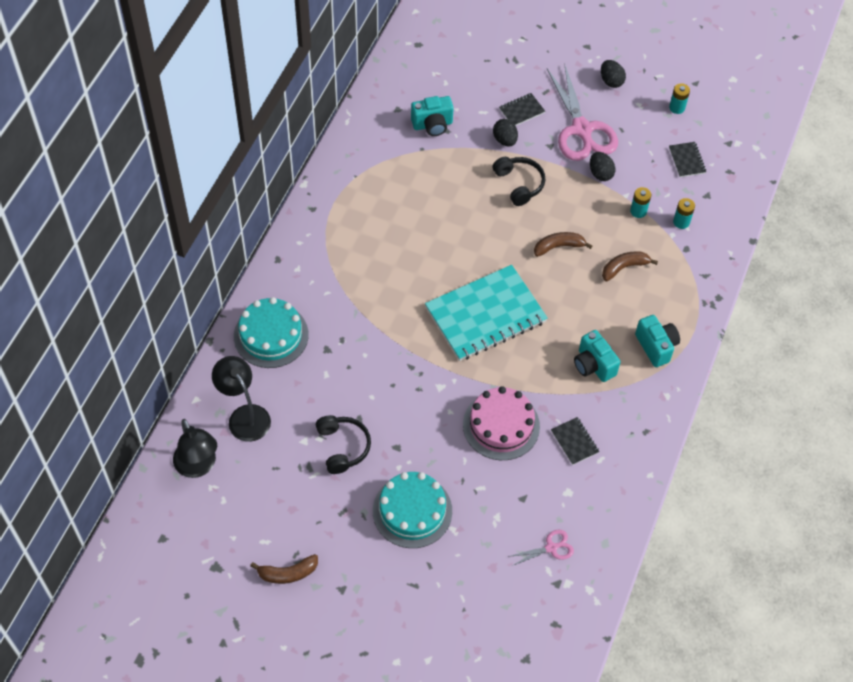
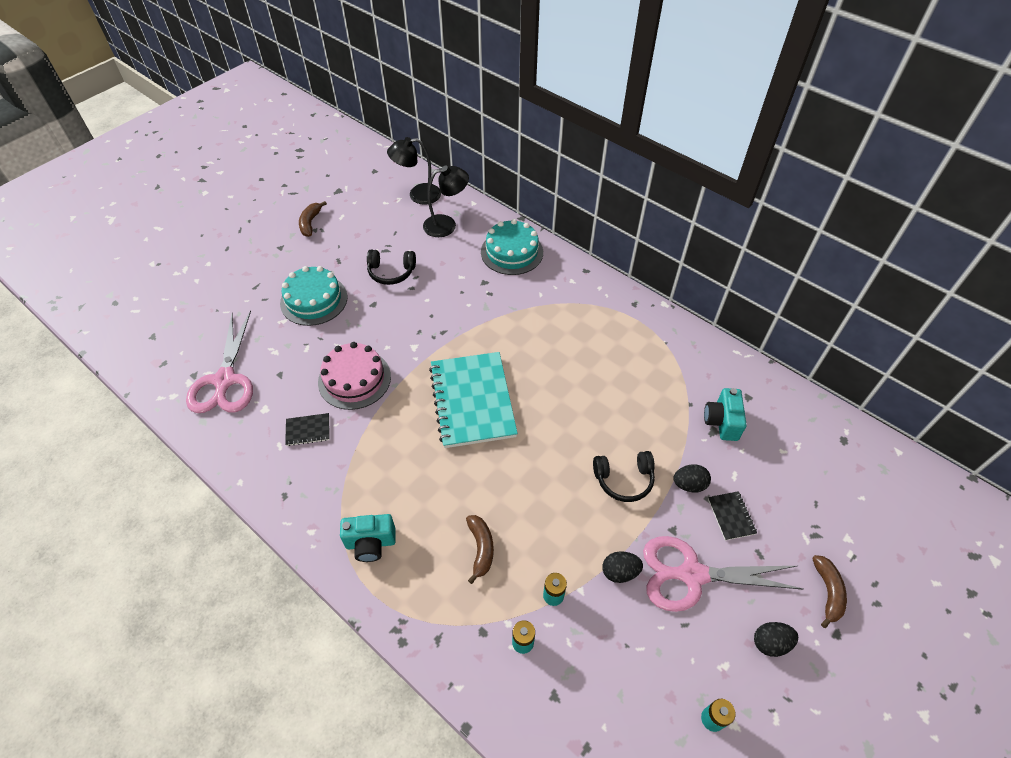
camera: 110 degrees right, 5 degrees down
(551, 548) = (225, 380): pink scissors -> pink scissors, size x2.21
(558, 246) = (530, 491): brown banana -> brown banana (827, 592)
(593, 365) = (377, 474): turquoise camera -> none
(687, 160) = (617, 693): black notebook -> none

